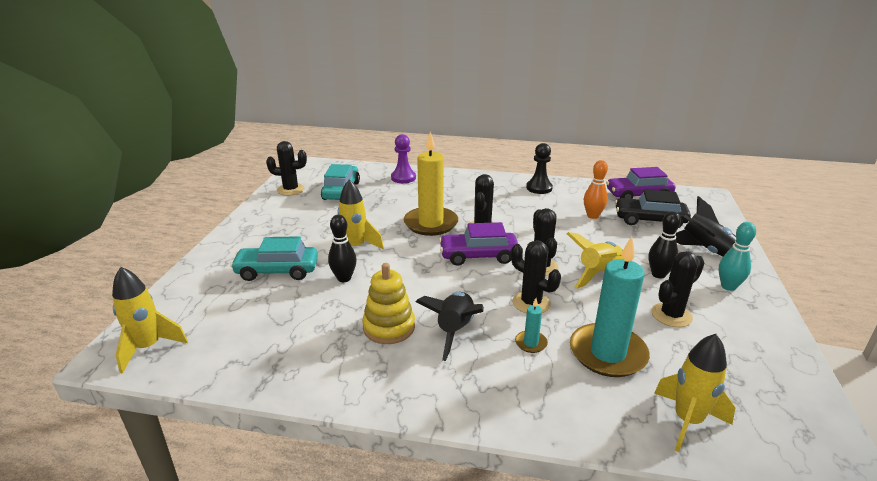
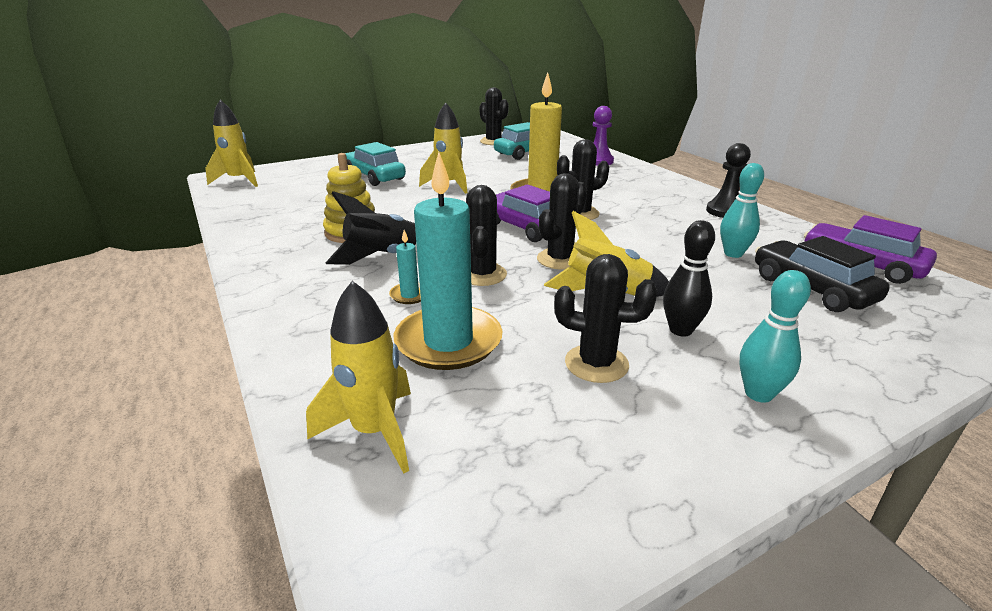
camera: 50 degrees right, 0 degrees up
(344, 278) = (398, 196): black bowling pin -> none
(592, 216) = (733, 254): orange bowling pin -> turquoise bowling pin
(706, 251) = (824, 351): black rocket -> none

